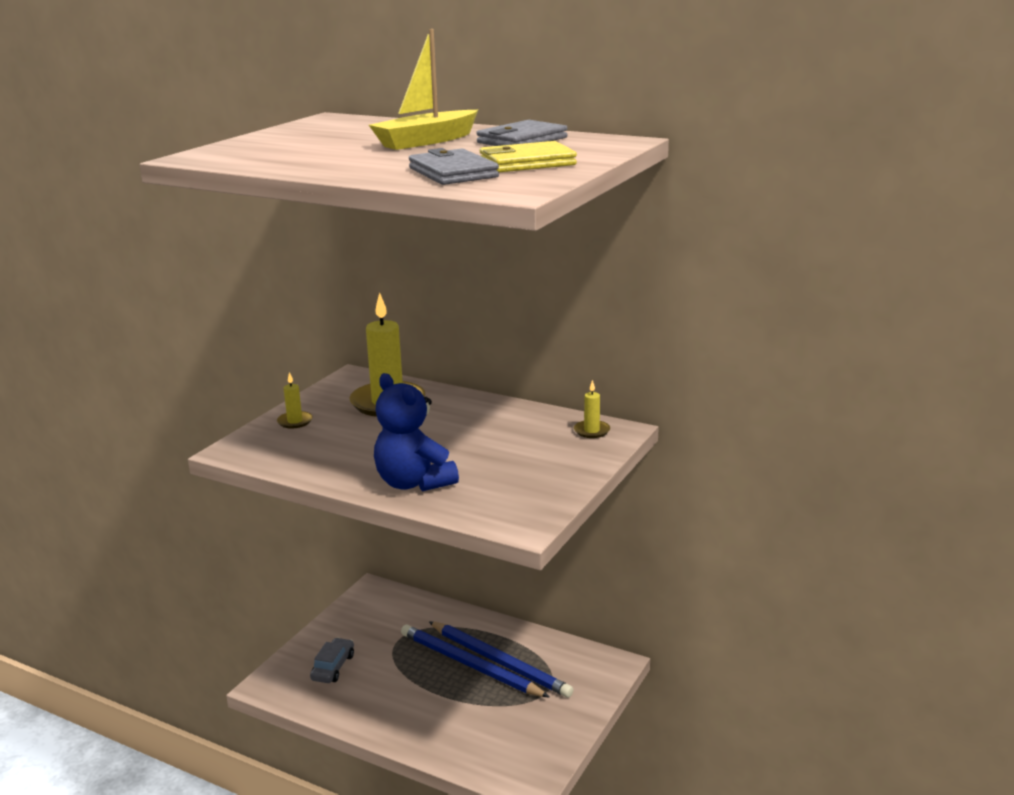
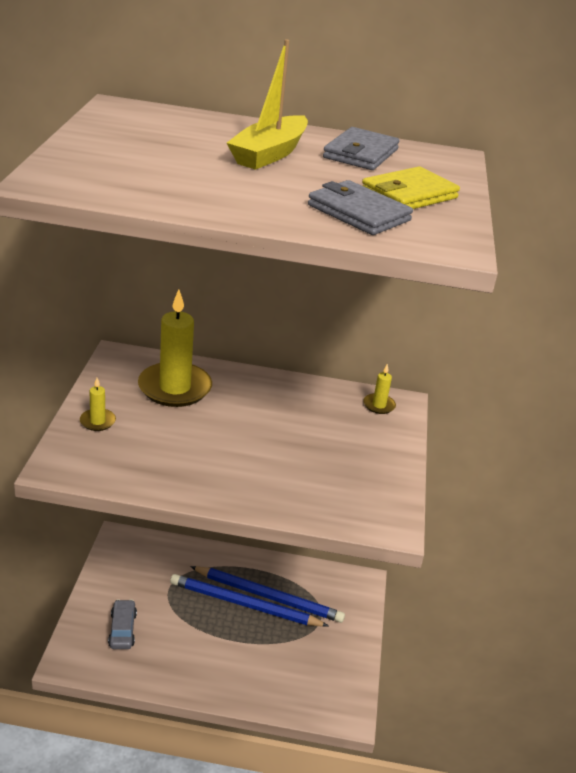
camera: 25 degrees left, 10 degrees up
(414, 483) = (263, 487): blue teddy bear -> none

